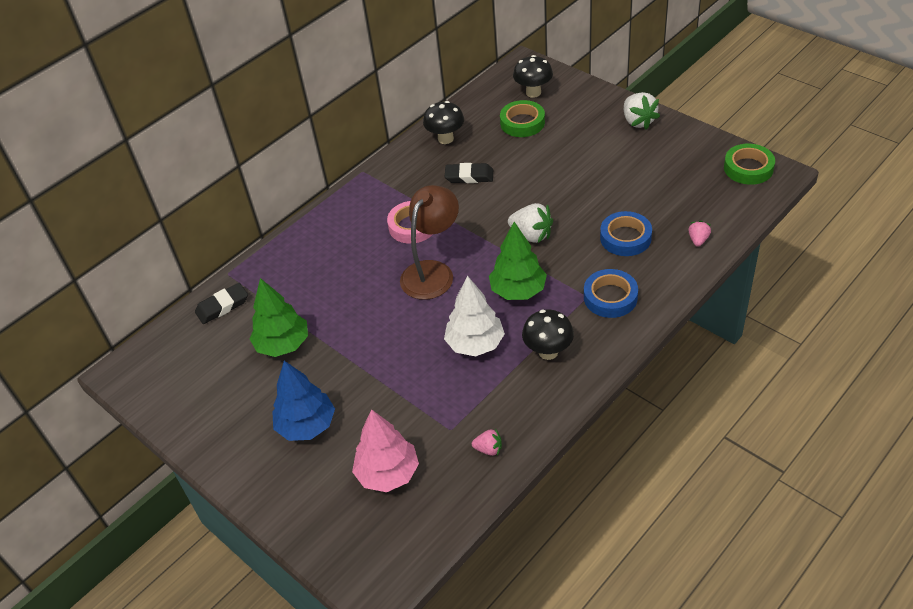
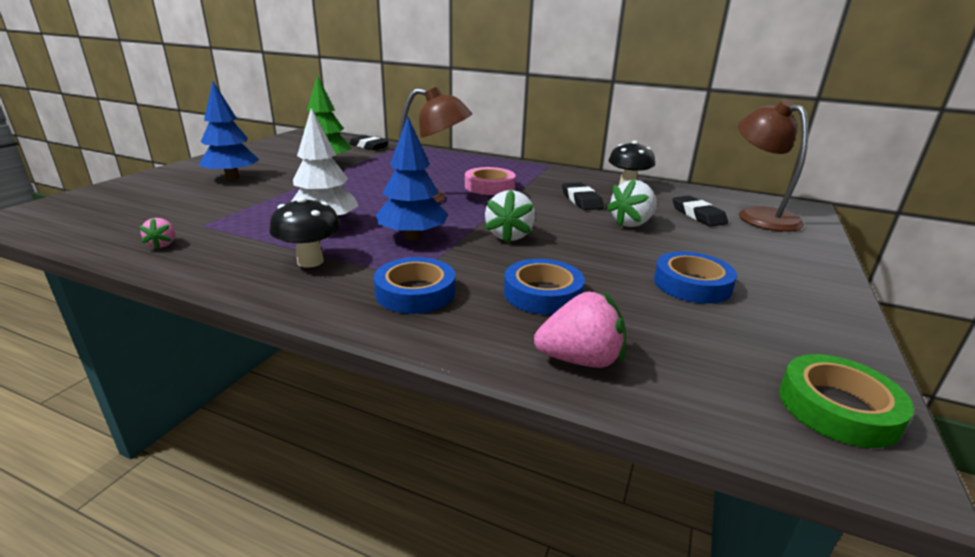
camera: 65 degrees right, 20 degrees down
(388, 473) = (157, 207): pink tree -> none
(518, 290) = (412, 237): green tree -> blue tree
(522, 123) = (698, 215): green tape -> black eraser
(533, 92) = (759, 216): black mushroom -> brown lamp
(629, 169) = (692, 284): none -> blue tape
(638, 121) = (805, 283): white strawberry -> white strawberry (632, 223)
(698, 240) = (580, 359): pink strawberry -> pink strawberry, size x1.80

